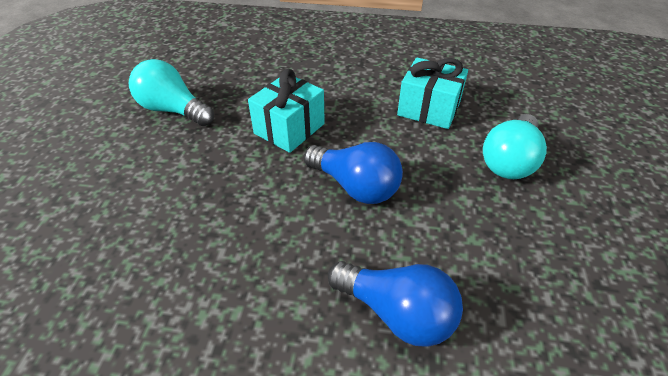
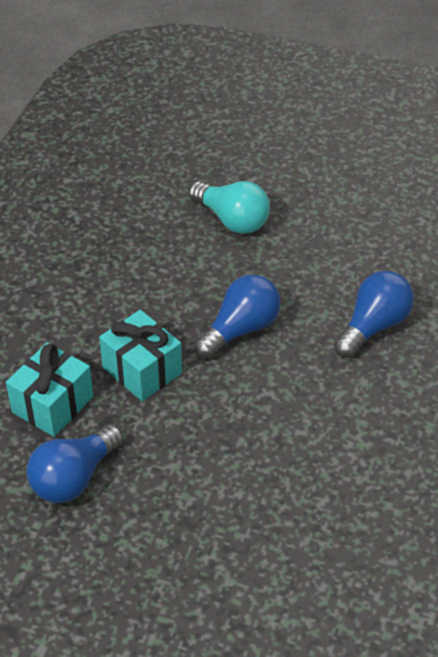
camera: 80 degrees left, 0 degrees up
(173, 110) = (74, 478): turquoise light bulb -> blue light bulb
(428, 109) = (142, 255): turquoise gift -> turquoise gift (52, 404)

